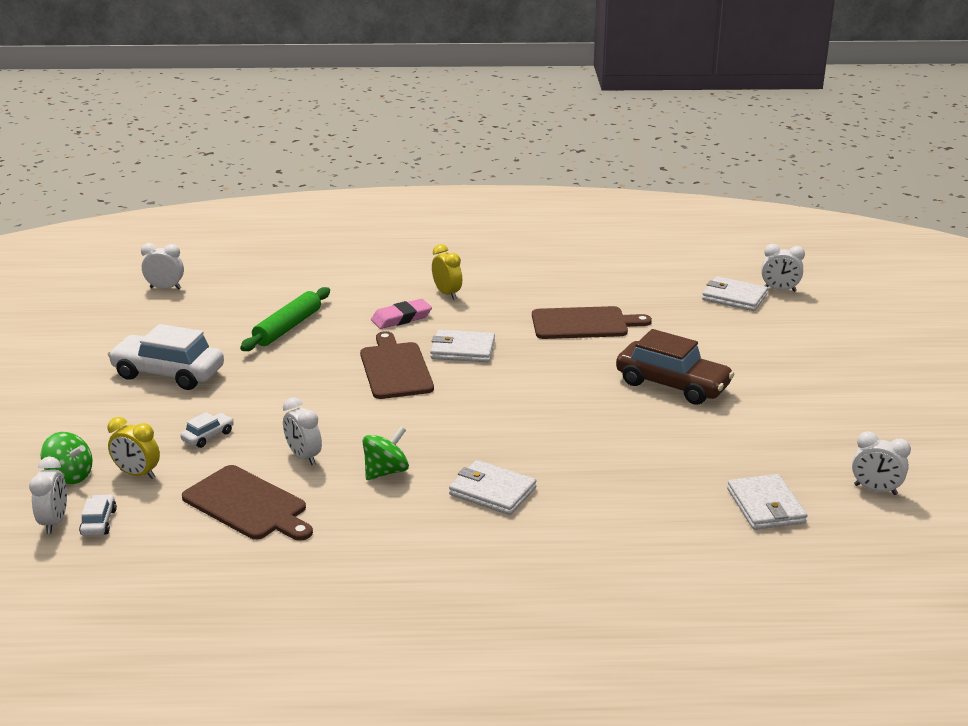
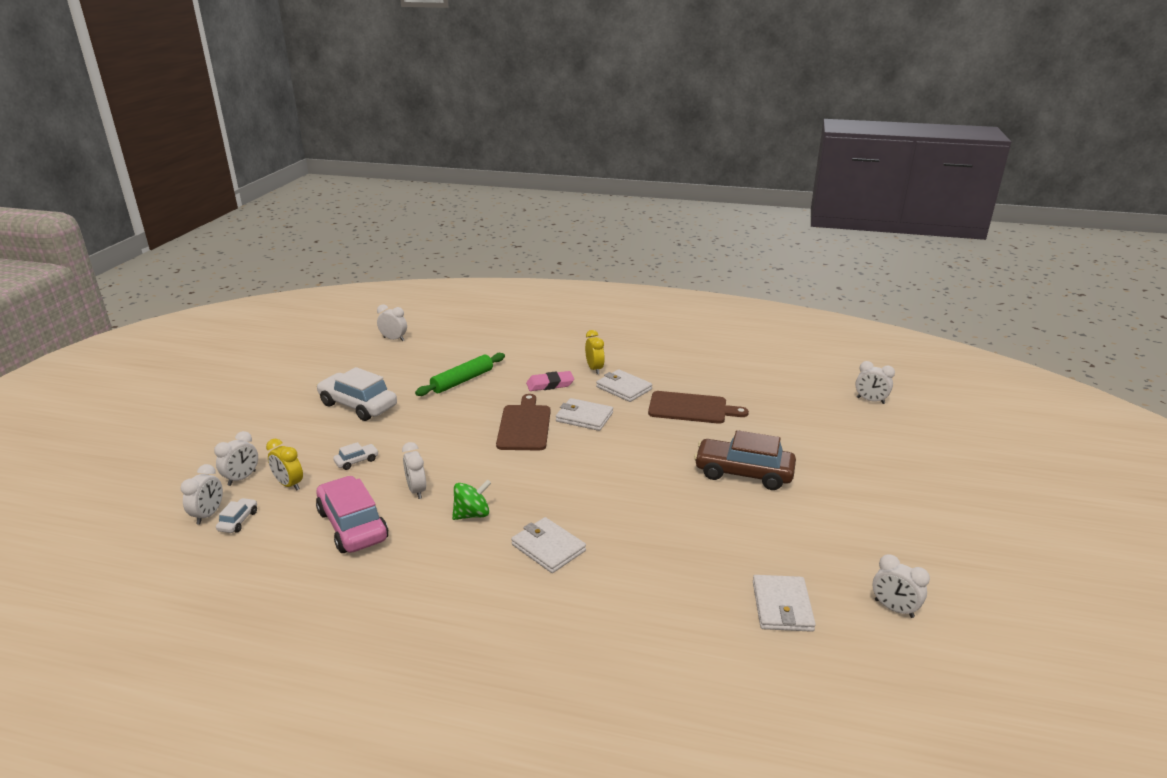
camera: 15 degrees right, 0 degrees up
(70, 476) = (242, 478): green spinning top -> white clock
(247, 505) = (352, 525): brown cutting board -> pink car
(672, 384) = (743, 473): brown car -> brown car turned 150 degrees clockwise
(734, 297) = (828, 402): white wallet -> white wallet (623, 388)

